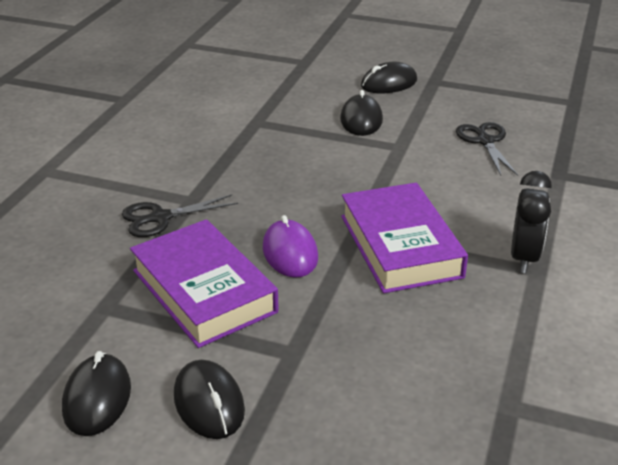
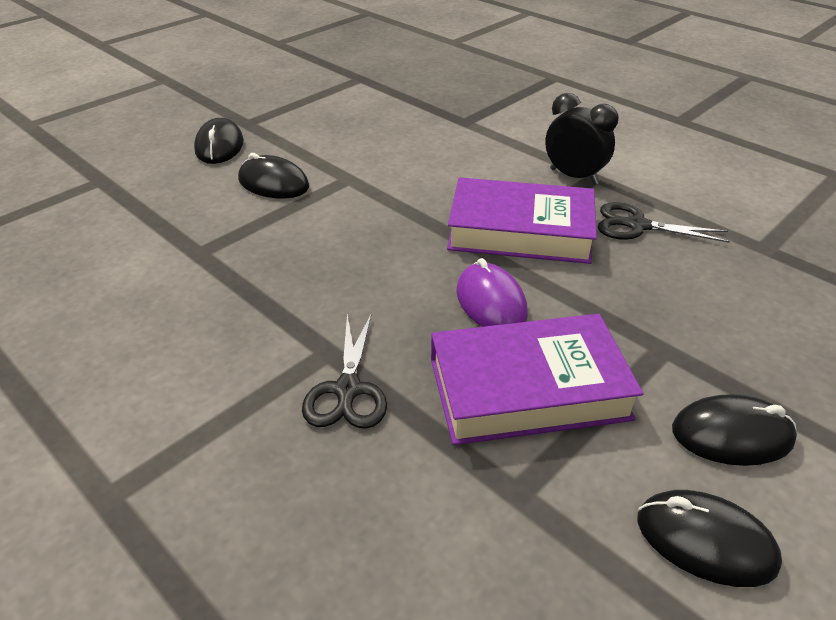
camera: 65 degrees left, 5 degrees up
(290, 253) = (491, 302): purple mouse -> purple mouse turned 60 degrees clockwise
(485, 141) = (381, 134): black scissors -> black scissors (636, 225)

